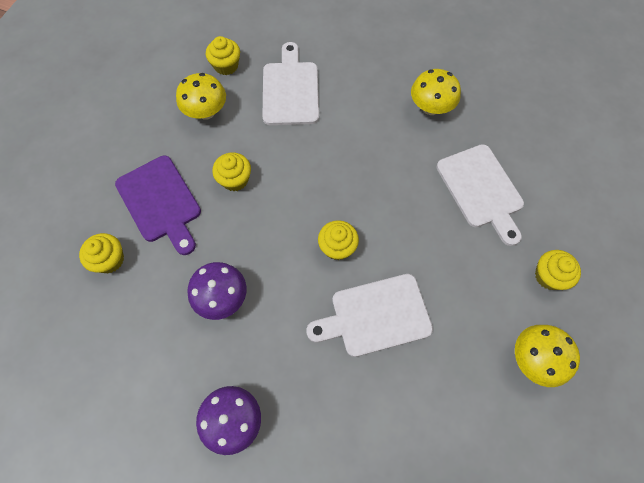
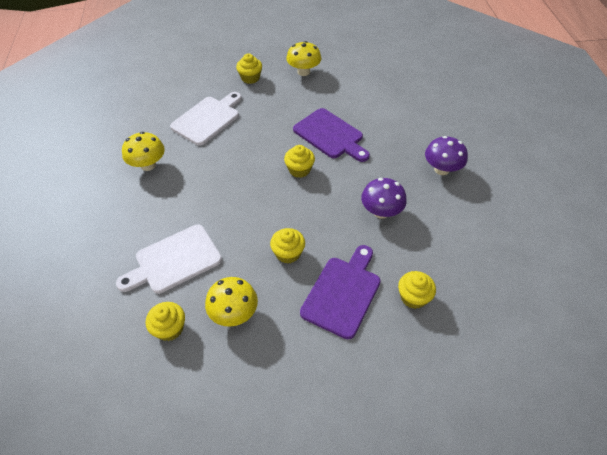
camera: 120 degrees left, 15 degrees down
(375, 316) = (330, 135): white cutting board -> purple cutting board

